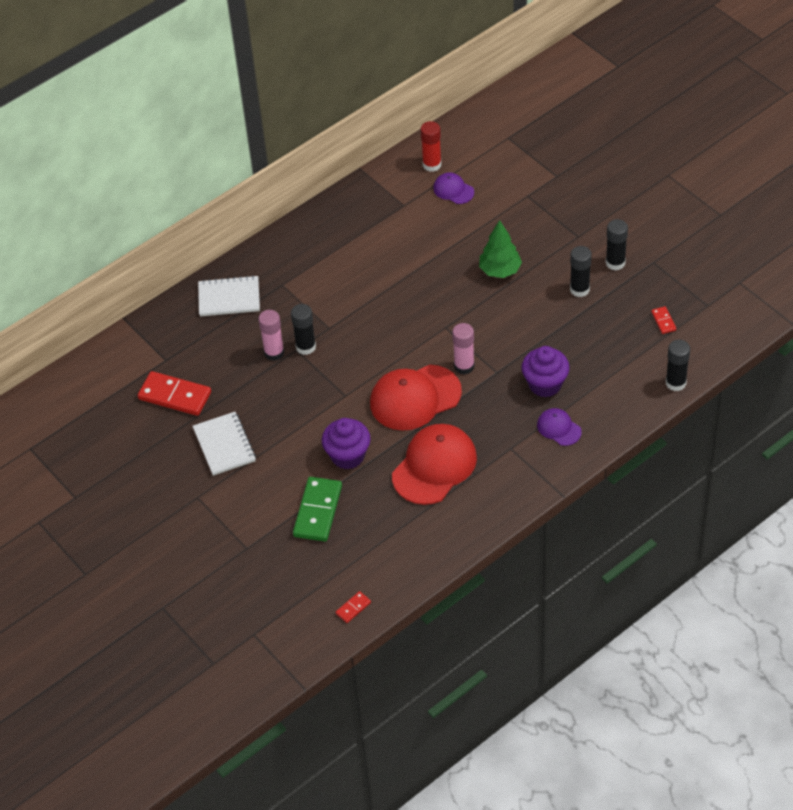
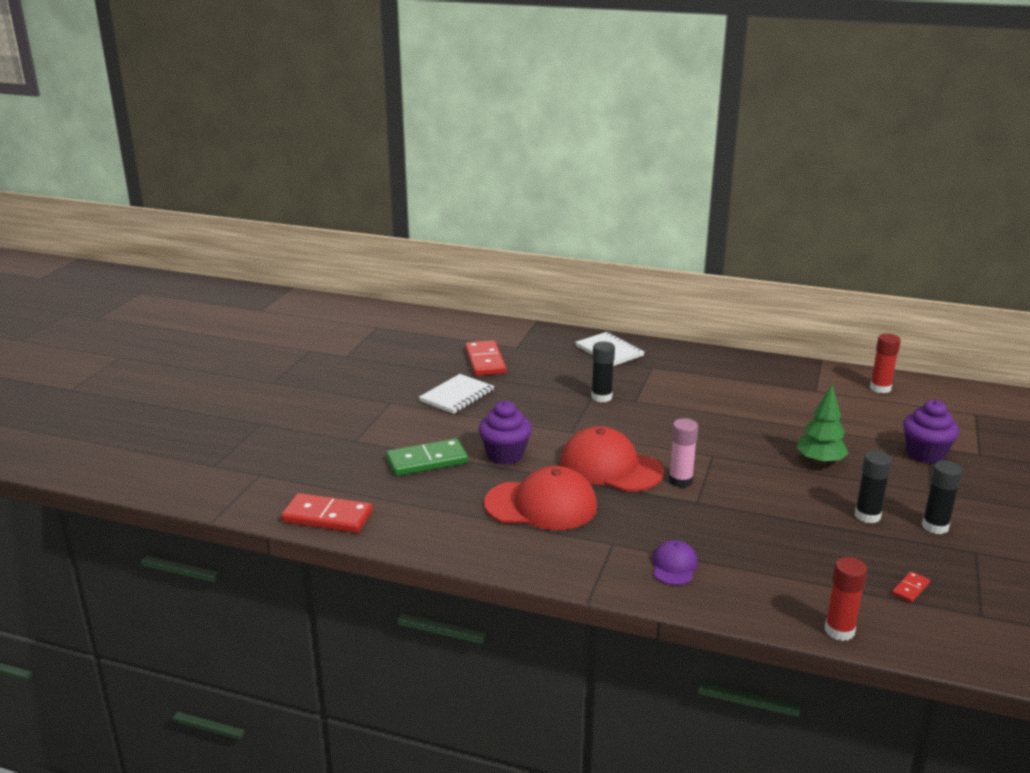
camera: 55 degrees right, 25 degrees down
(274, 352) = (578, 386): pink glue stick -> none
(353, 608) = (327, 517): red domino -> red domino, size x2.13
(453, 190) = (871, 407): purple cap -> none
(545, 384) = (719, 537): purple cupcake -> purple cupcake (925, 454)
(675, 383) = (839, 631): black glue stick -> red glue stick

